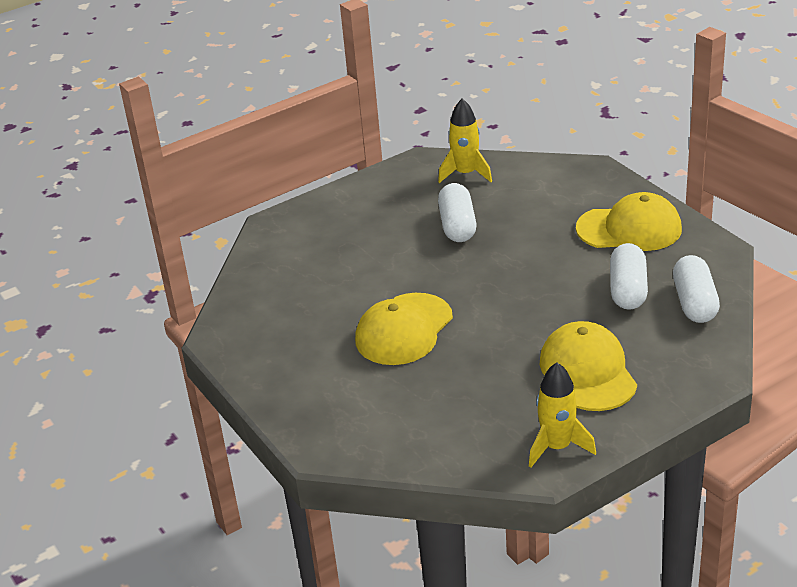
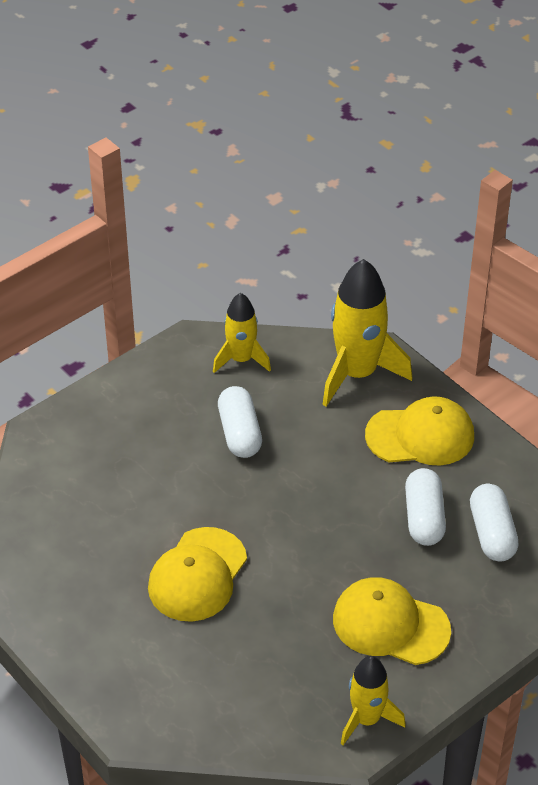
camera: 10 degrees left, 10 degrees up
(573, 184) = (357, 373): none -> yellow rocket
(588, 371) = (390, 624): yellow cap -> yellow cap turned 45 degrees counterclockwise

